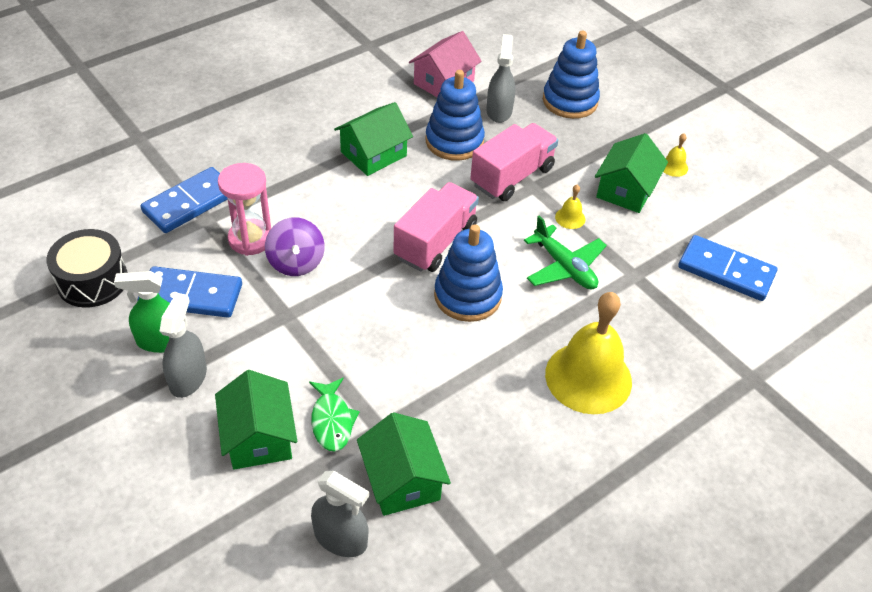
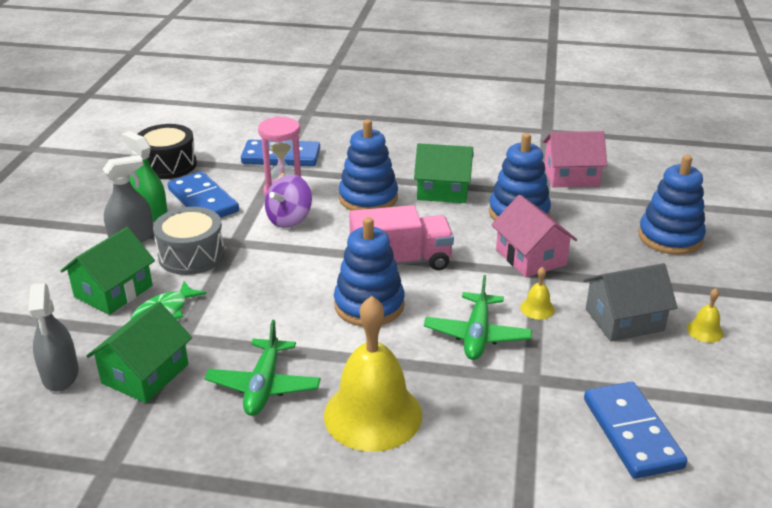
camera: 50 degrees right, 15 degrees down
(269, 354) = (191, 255): none -> grey drum
(328, 199) = (368, 198): none -> blue stacking toy
(495, 416) = (264, 386): none -> green plane
(499, 111) = (590, 213): grey spray bottle -> none
(512, 177) = (530, 257): pink truck -> pink house
(626, 190) = (624, 320): green house -> grey house

